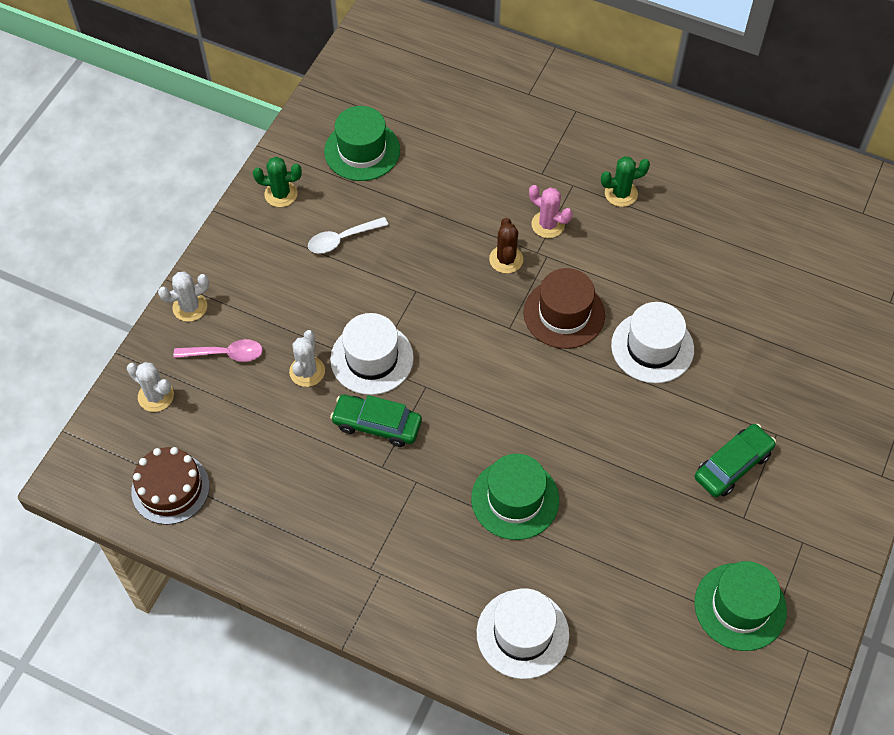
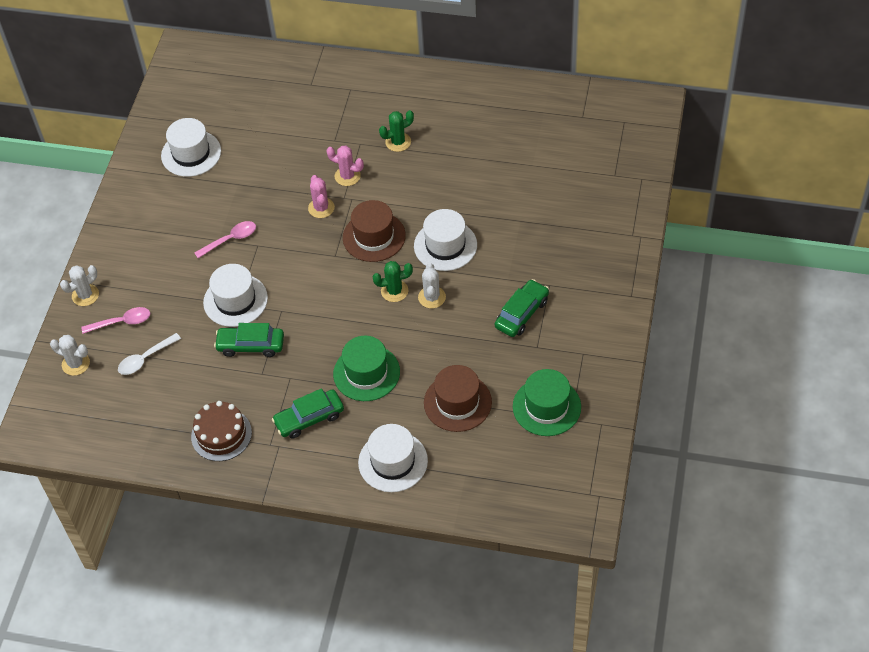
camera: 10 degrees left, 5 degrees down
(170, 488) = (104, 425): brown cake -> brown cake (221, 434)
(281, 194) = (135, 198): green cactus -> green cactus (394, 291)
(307, 371) = (188, 320): white cactus -> white cactus (432, 297)
(342, 239) = (191, 221): white spoon -> white spoon (145, 359)
(362, 151) = (191, 153): green hat -> white hat
(384, 275) = (230, 239): none -> pink spoon
(428, 544) = (309, 418): none -> green car
(506, 259) = (321, 208): brown cactus -> pink cactus
(624, 570) = (457, 402): none -> brown hat

